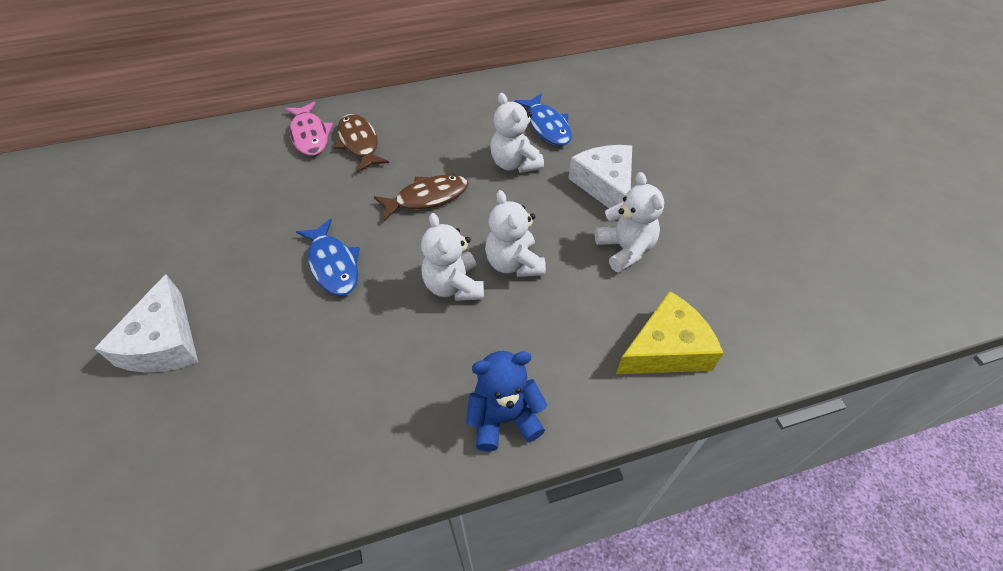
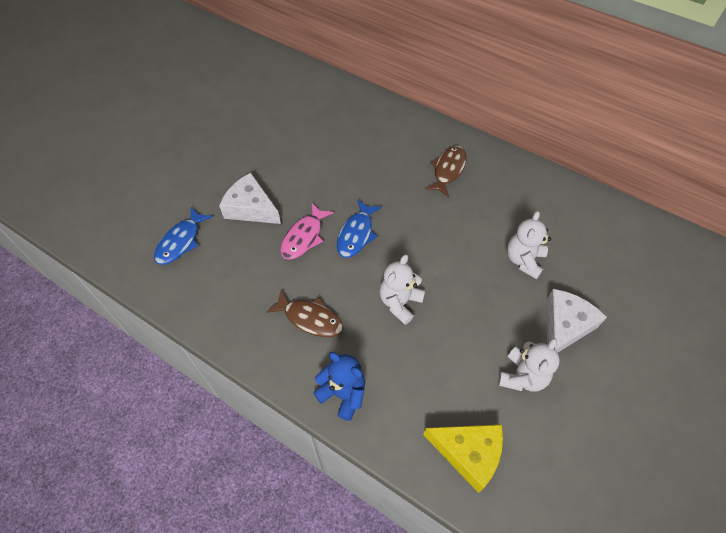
camera: 50 degrees right, 5 degrees up
(164, 342) = (251, 208): white cheese -> white cheese turned 75 degrees clockwise
(310, 135) = (427, 143): pink fish -> pink fish (304, 237)
(427, 198) = (446, 237): brown fish -> brown fish (310, 318)
(514, 263) = (446, 321): white teddy bear -> none
(547, 126) = (578, 252): blue fish -> blue fish (181, 241)

